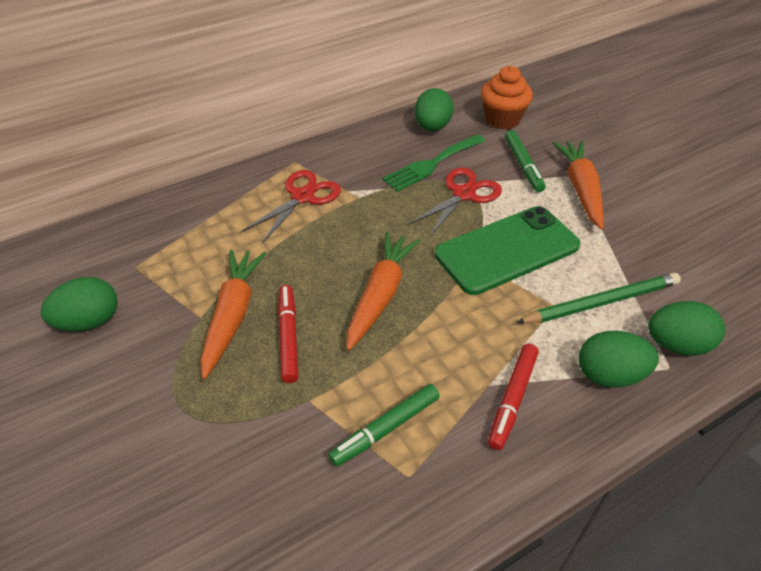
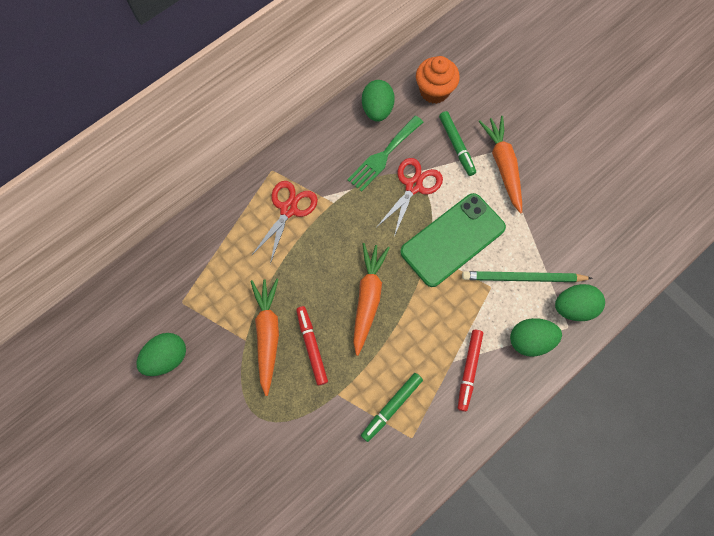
camera: 10 degrees left, 25 degrees up
(601, 302) = (522, 278): green pencil -> green pencil turned 150 degrees counterclockwise

